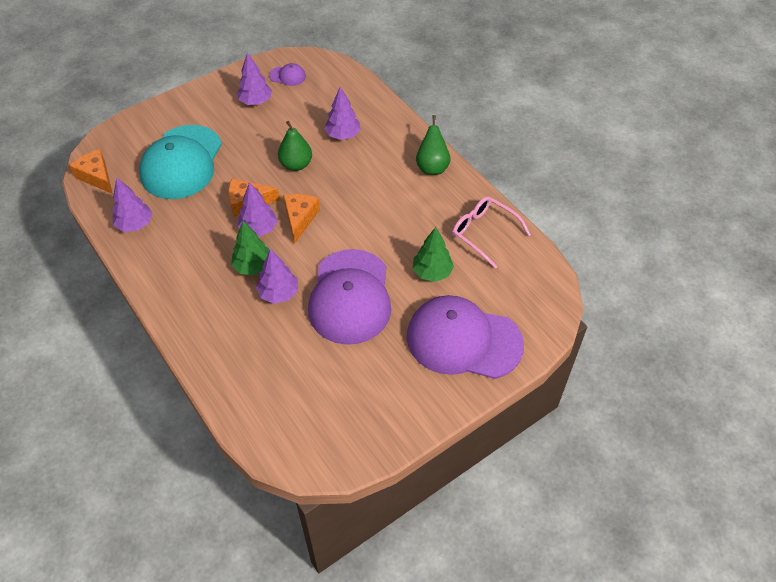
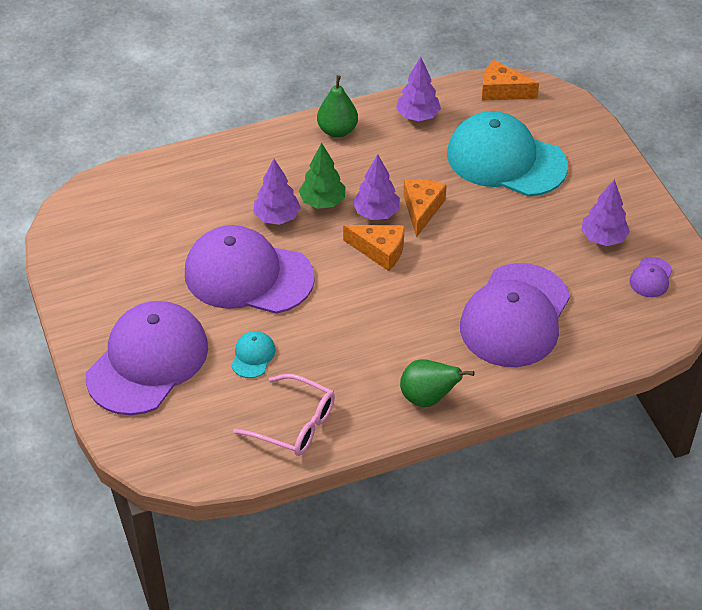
camera: 105 degrees right, 5 degrees down
(96, 176) = (502, 91): orange cheese -> orange cheese turned 135 degrees counterclockwise
(296, 164) = (472, 261): green pear -> green pear (337, 130)
(343, 135) = (515, 316): purple tree -> purple cap
(432, 272) = (253, 356): green tree -> turquoise cap
(484, 233) = (294, 424): pink glasses -> pink glasses turned 60 degrees clockwise

